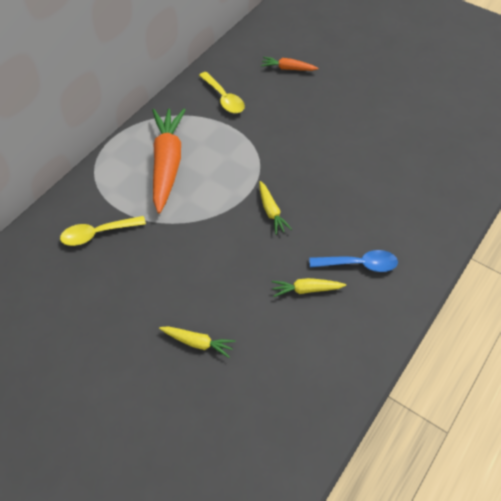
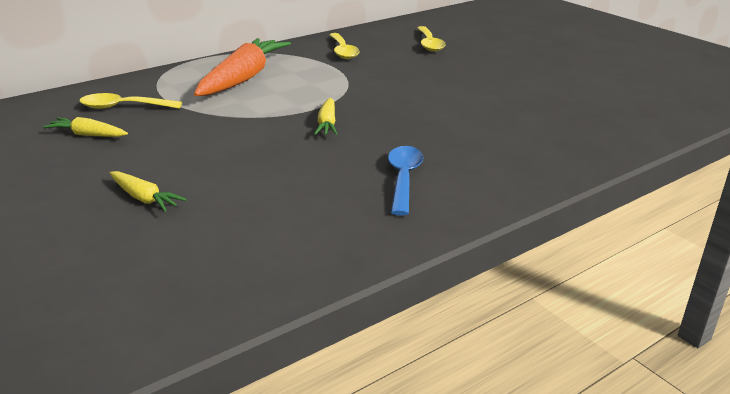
camera: 20 degrees right, 25 degrees down
(288, 68) = (429, 44): orange carrot -> yellow spoon
(306, 290) = (317, 185): yellow carrot -> yellow carrot (88, 135)
(359, 264) = (403, 178): blue spoon -> blue spoon turned 105 degrees counterclockwise

